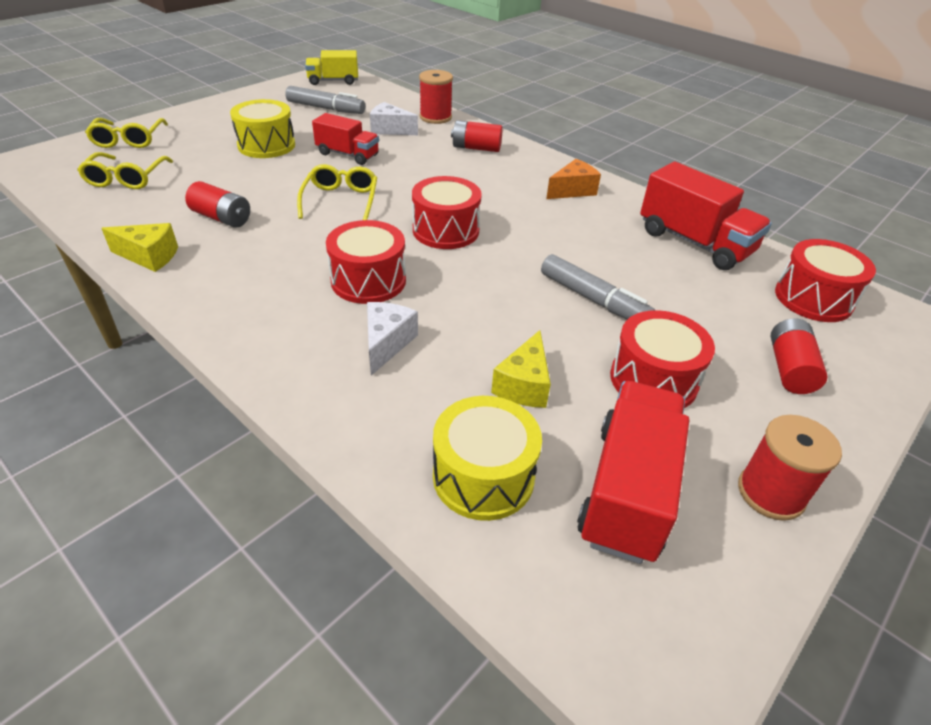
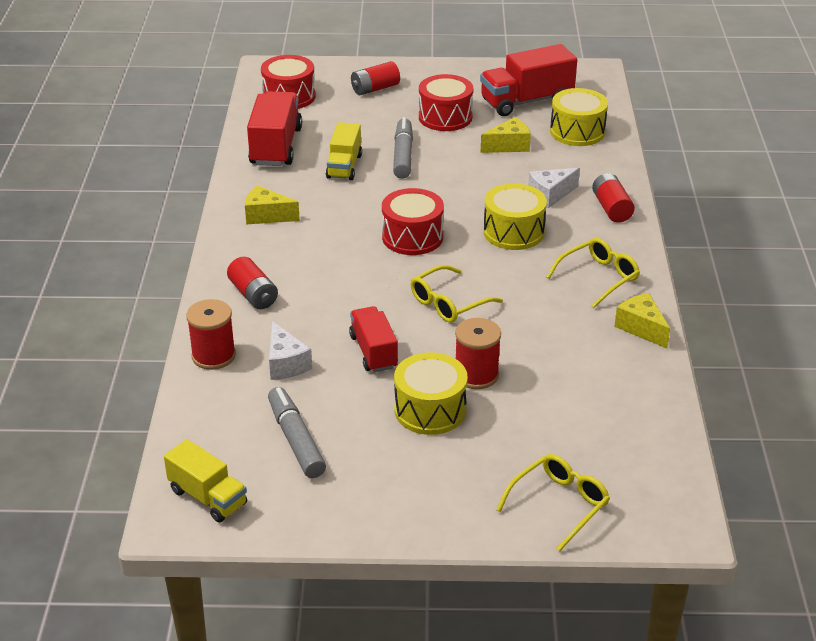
camera: 130 degrees left, 5 degrees down
(126, 178) = (602, 434): yellow glasses -> yellow glasses (598, 278)
(222, 218) = (558, 337): red battery -> red battery (611, 208)
(368, 280) = (513, 232): red drum -> yellow drum
(572, 190) = (266, 216): orange cheese -> yellow cheese
(612, 257) = (344, 166): none -> yellow truck
(771, 493) = (473, 75): red spool -> red spool (476, 375)

